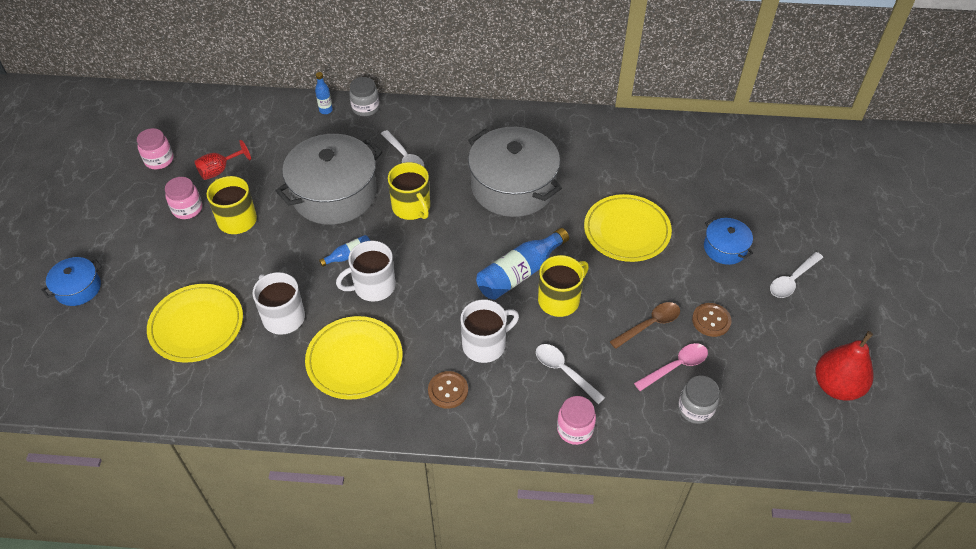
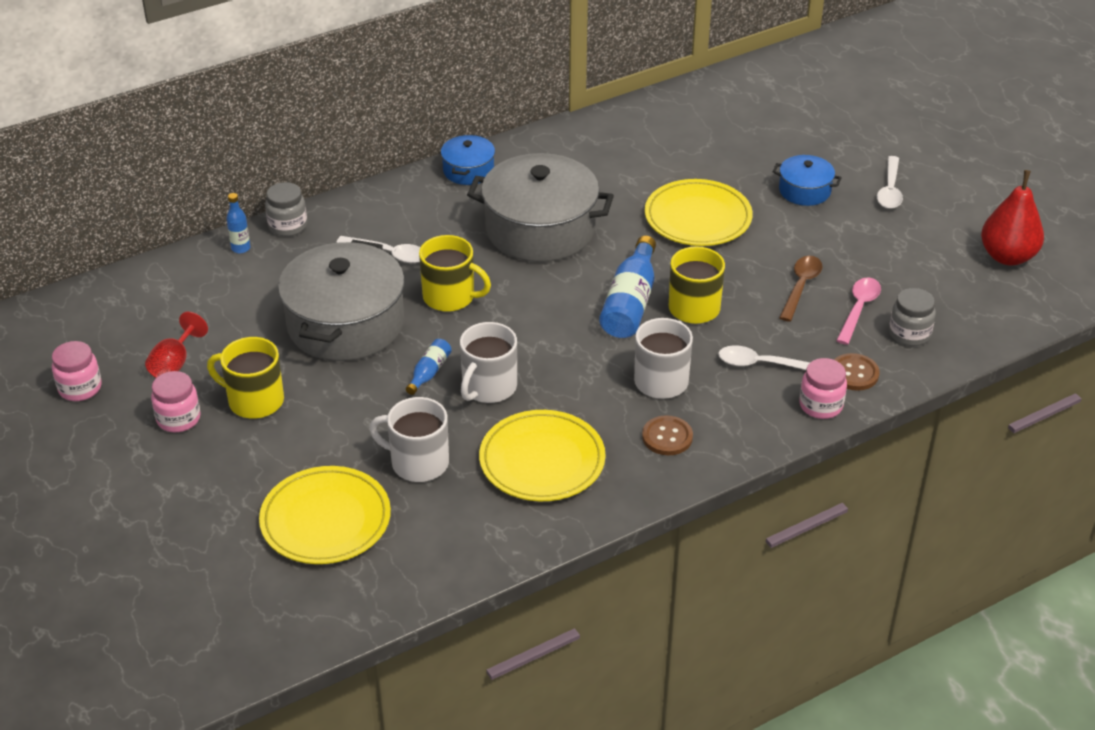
camera: 35 degrees left, 10 degrees down
(78, 288) = (130, 560): blue pot -> blue pot (468, 170)
(711, 320) = (852, 257): brown button -> brown button (854, 373)

